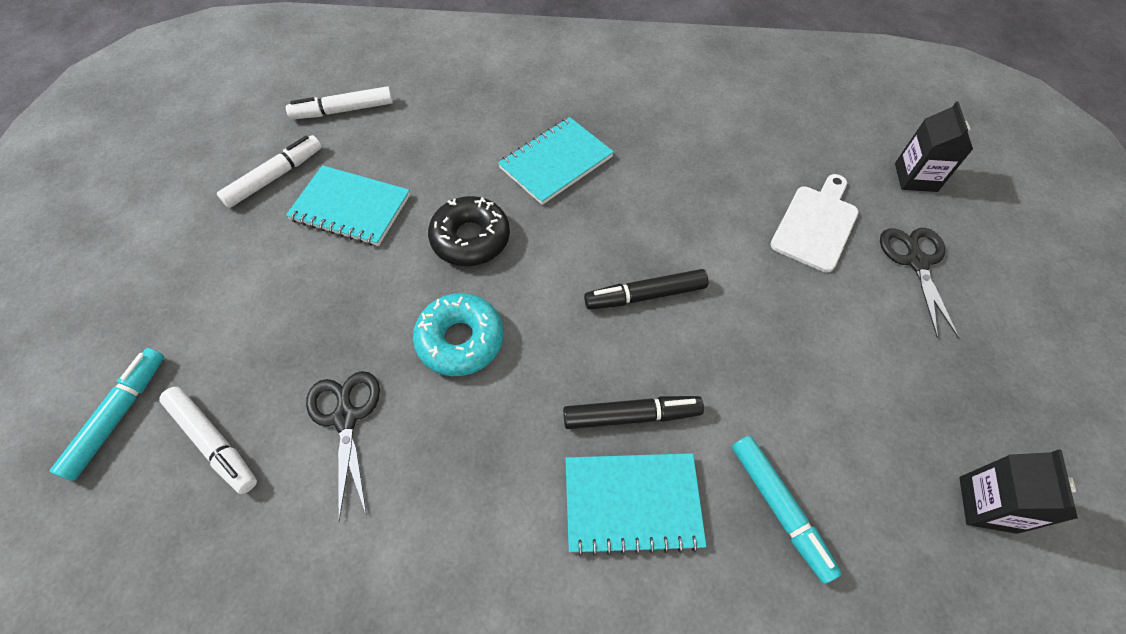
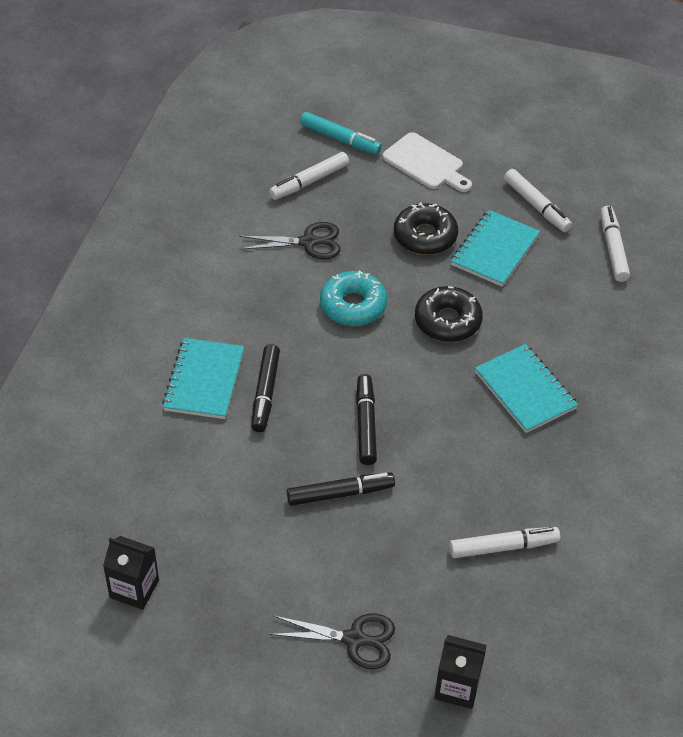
camera: 100 degrees right, 10 degrees down
(329, 279) = (425, 236): none -> black donut
(750, 304) = (340, 494): none -> black marker
(753, 161) = (503, 547): none -> white marker
(779, 508) = (174, 460): turquoise marker -> none
(816, 224) = (414, 573): white cutting board -> white cutting board (426, 163)

